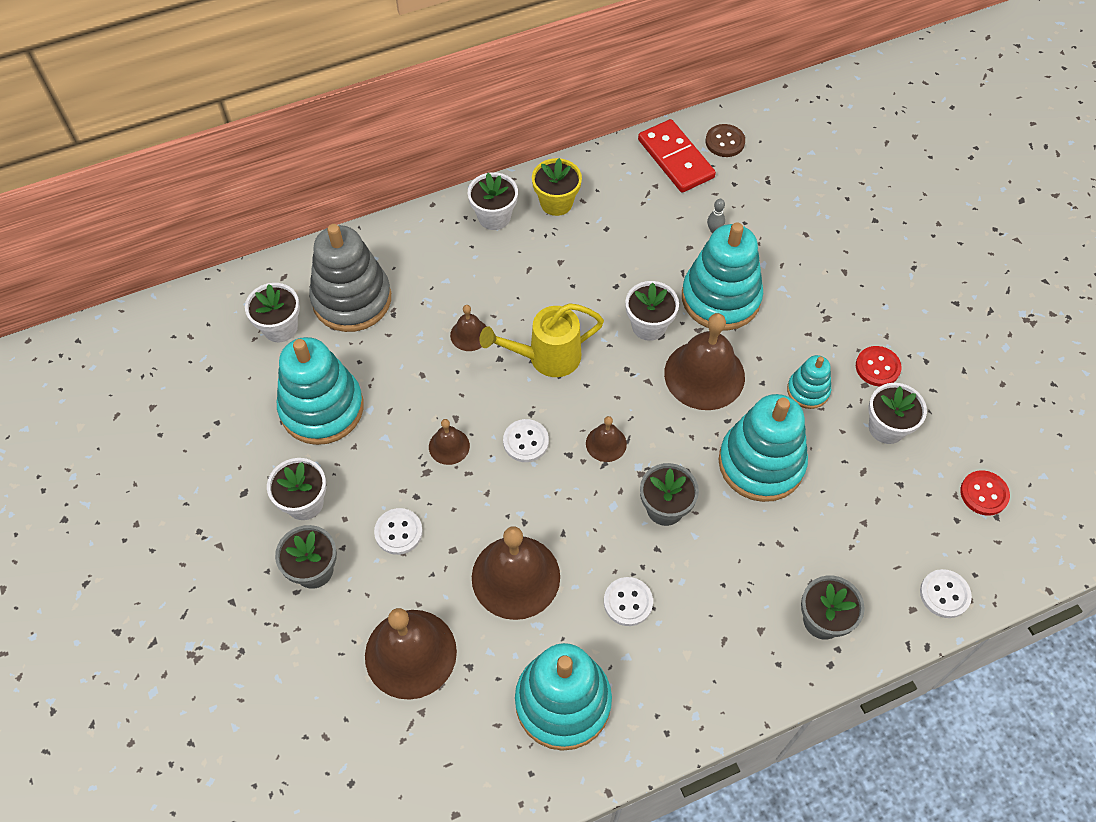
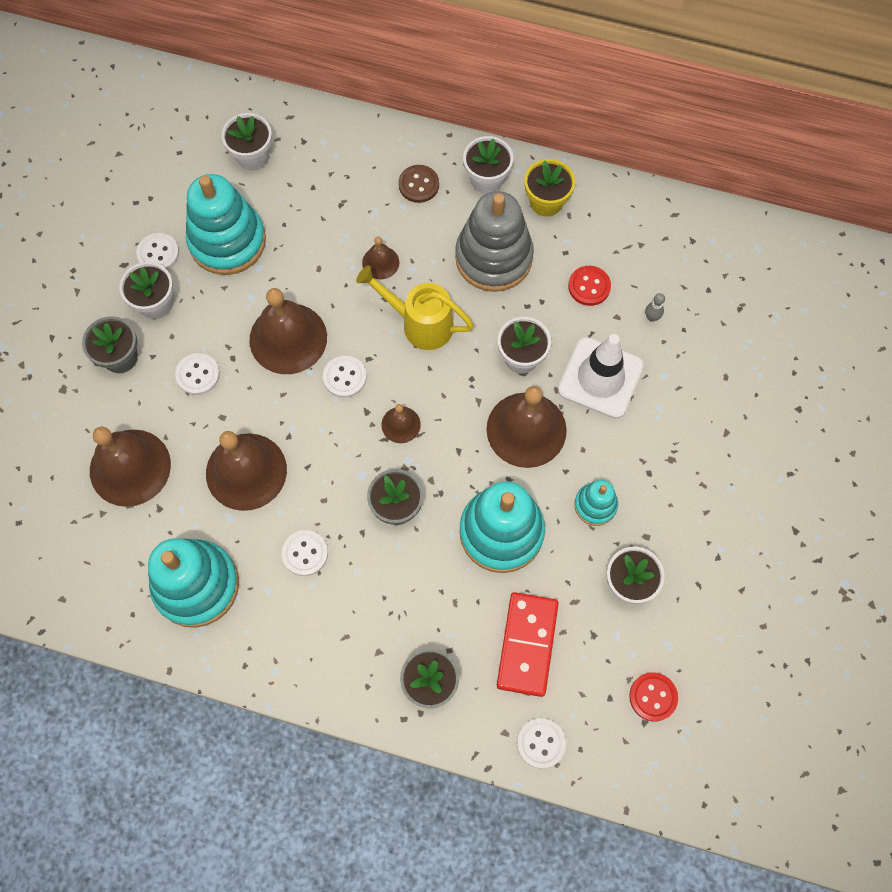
camera: 40 degrees right, 10 degrees up
(268, 461) = (158, 253): none -> white button
(352, 299) = (321, 171): grey stacking toy -> grey stacking toy (493, 257)
(449, 446) = (288, 338): brown bell -> brown bell, size x2.03
(676, 158) = (680, 233): red domino -> red domino (527, 644)
(720, 298) = (600, 378): turquoise stacking toy -> white traffic cone
(725, 142) = (737, 247): brown button -> brown button (418, 185)
(877, 367) = (671, 531): red button -> red button (589, 286)

